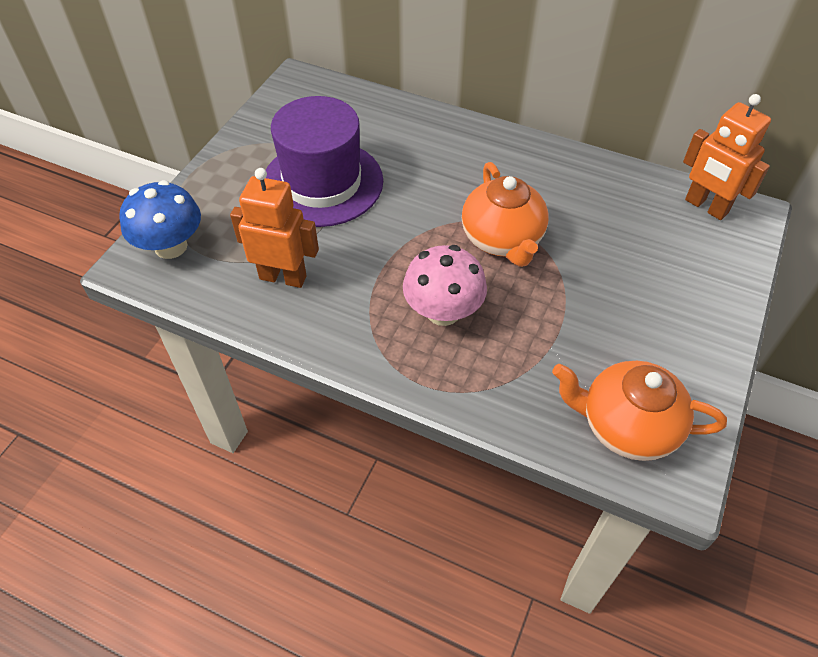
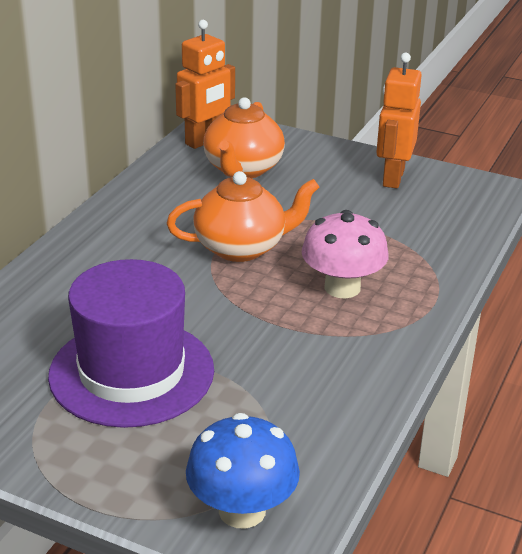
camera: 90 degrees left, 20 degrees down
(283, 277) = (297, 400): orange robot -> orange robot (392, 178)
(626, 426) = (455, 204): orange teapot -> orange teapot (243, 169)

